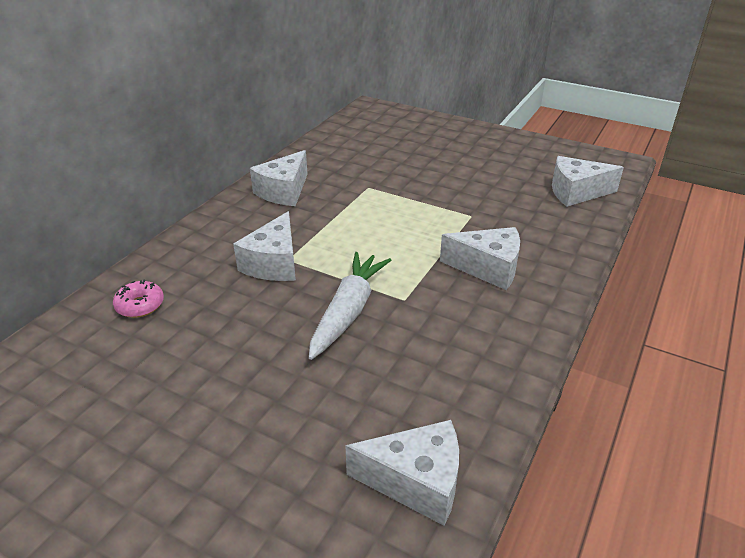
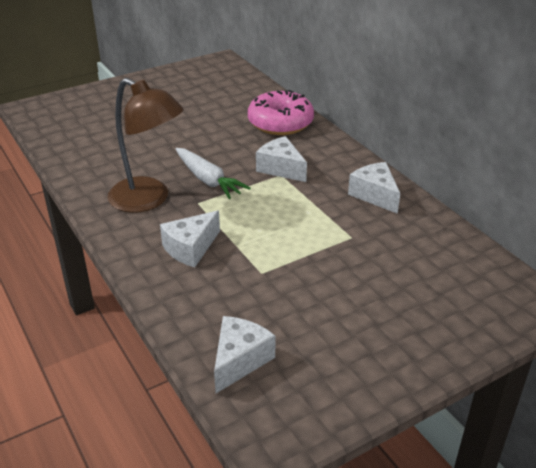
camera: 120 degrees right, 0 degrees up
(140, 305) = (280, 123): pink donut -> pink donut, size x2.35
(416, 482) = (85, 163): white cheese -> none
(440, 344) = (148, 200): none -> brown lamp

